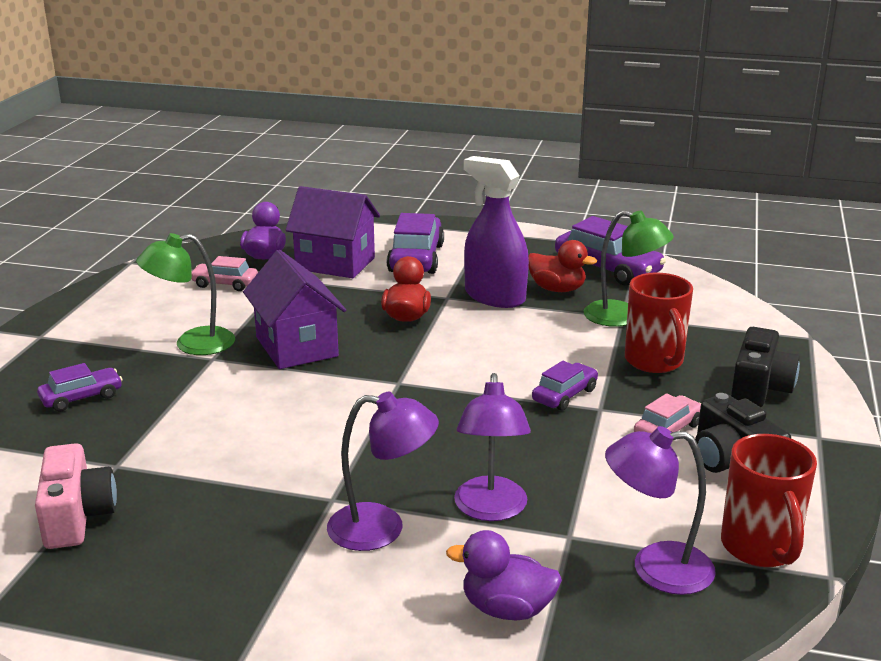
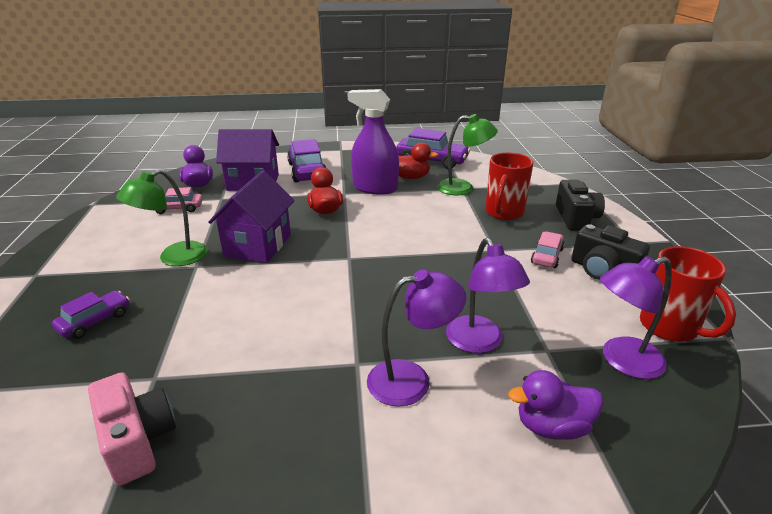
camera: 20 degrees left, 5 degrees up
(297, 347) = (258, 245): purple house -> purple house turned 60 degrees clockwise
(564, 395) = (466, 245): purple car -> none
(655, 362) = (503, 213): red mug -> red mug turned 60 degrees clockwise

